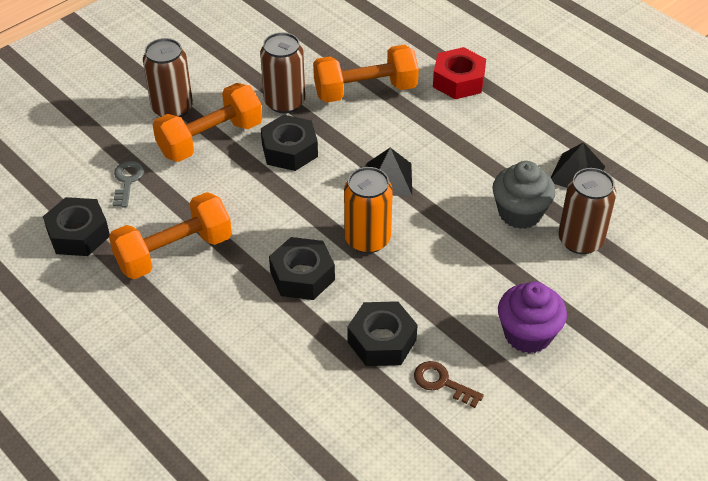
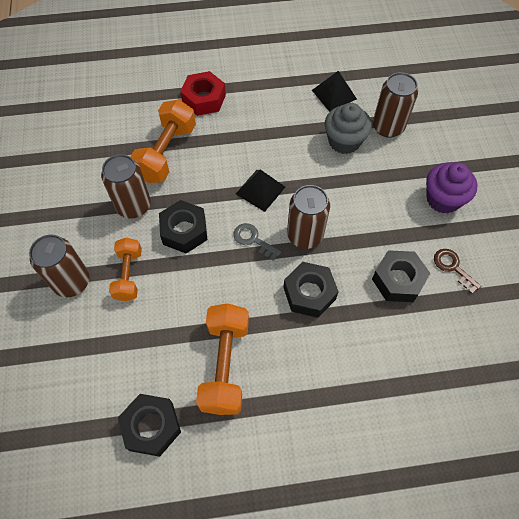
camera: 55 degrees left, 15 degrees up
(127, 181) = (123, 358): grey key -> grey key (253, 239)
(210, 139) = (128, 275): orange dumbbell -> orange dumbbell, size x0.64
(367, 239) = (305, 235): orange can -> brown can
(442, 382) = (452, 267): brown key -> brown key turned 75 degrees clockwise

